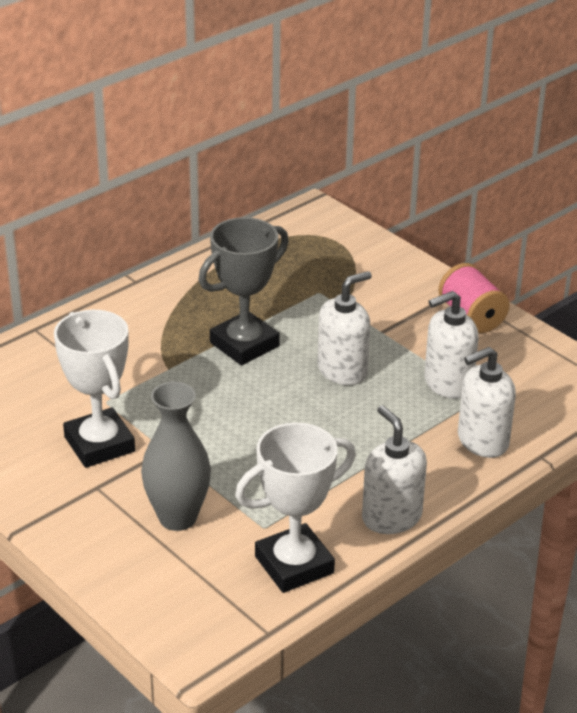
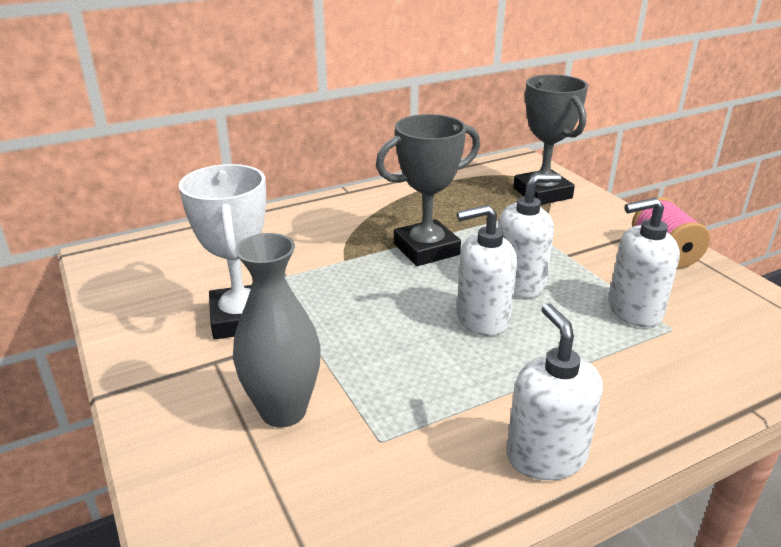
camera: 15 degrees right, 5 degrees down
(294, 565) = (401, 500): white trophy -> none
(344, 256) = (542, 193): none -> grey trophy
(482, 441) = (673, 378): white soap dispenser -> white soap dispenser (482, 319)

